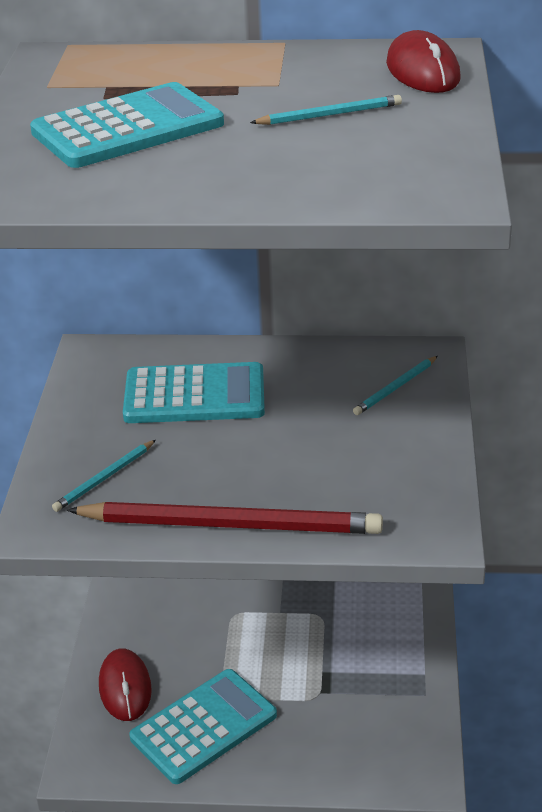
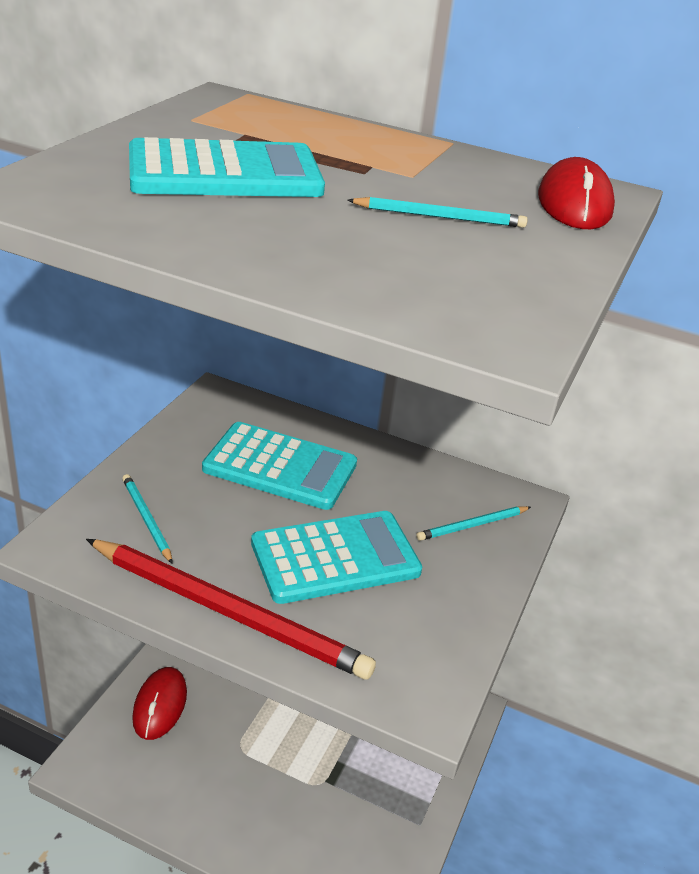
camera: 15 degrees right, 0 degrees up
(104, 478) = (146, 519): turquoise pencil -> turquoise pencil turned 90 degrees clockwise
(204, 727) = (205, 772): turquoise calculator -> turquoise calculator (335, 558)

